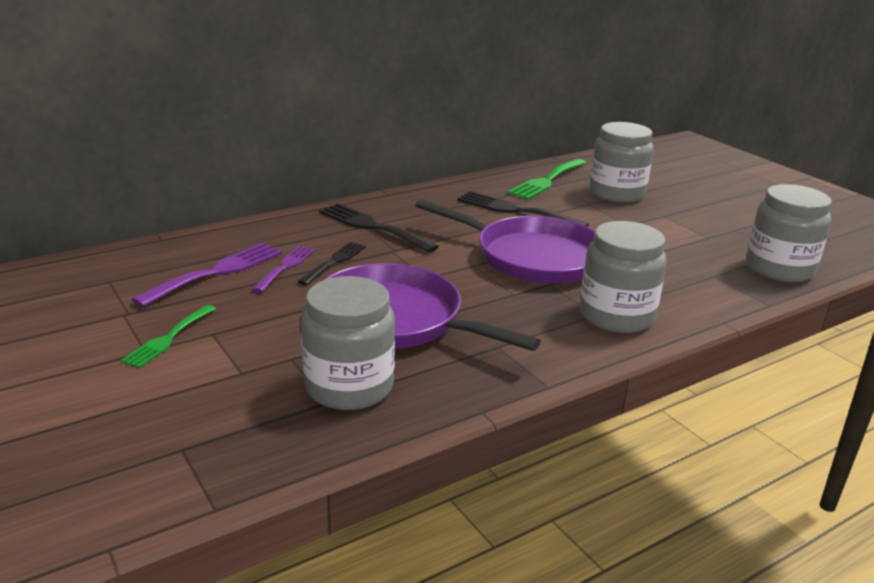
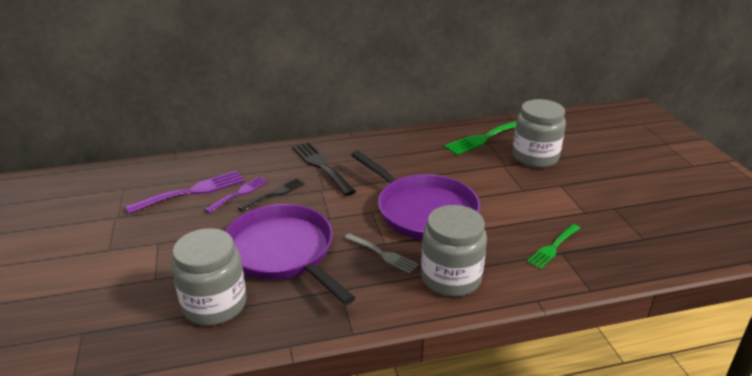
camera: 20 degrees right, 5 degrees up
(168, 338) = (128, 242): green fork -> green fork (553, 248)
(515, 210) = (439, 164): black fork -> none
(521, 304) = (383, 254): none -> grey fork
(779, 269) = (627, 254): grey jar -> none

